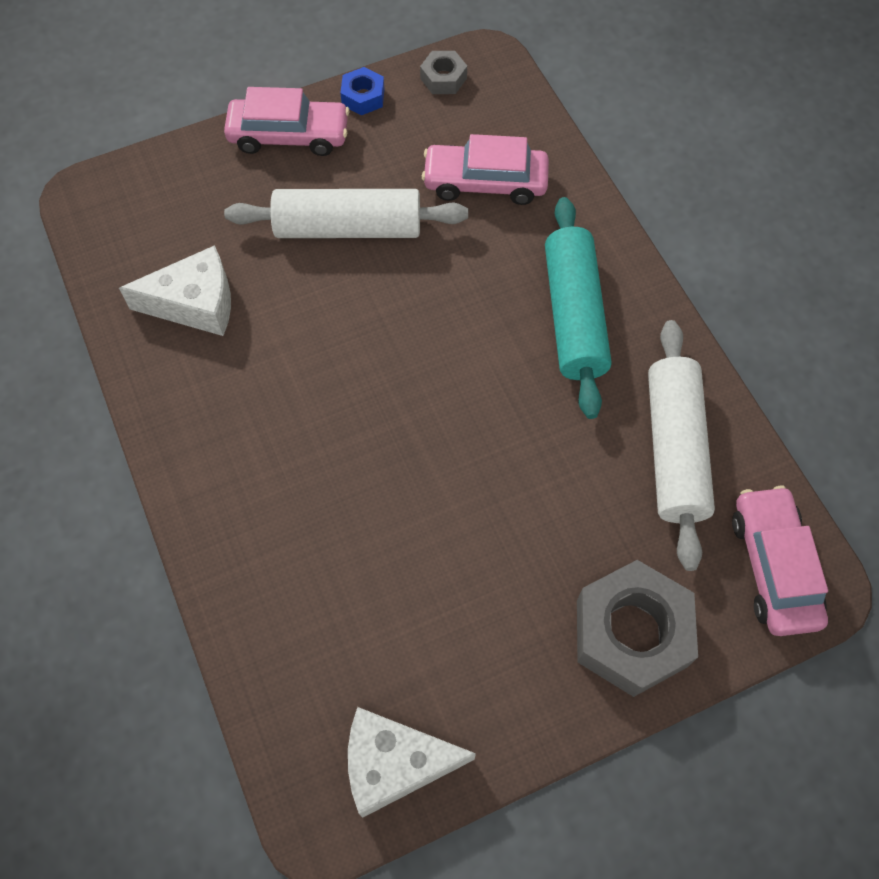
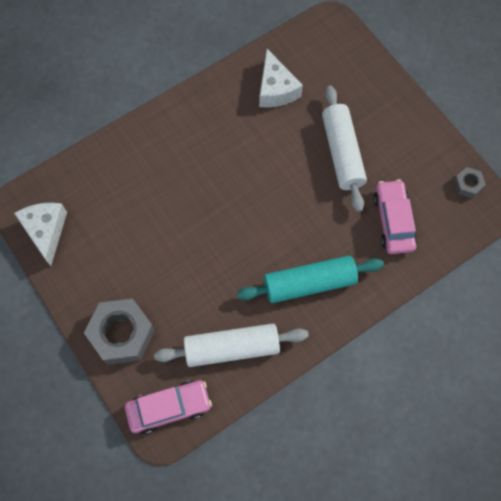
camera: 80 degrees right, 5 degrees up
(289, 135) = (399, 109): pink car -> none
(363, 97) = (439, 142): blue nut -> none

